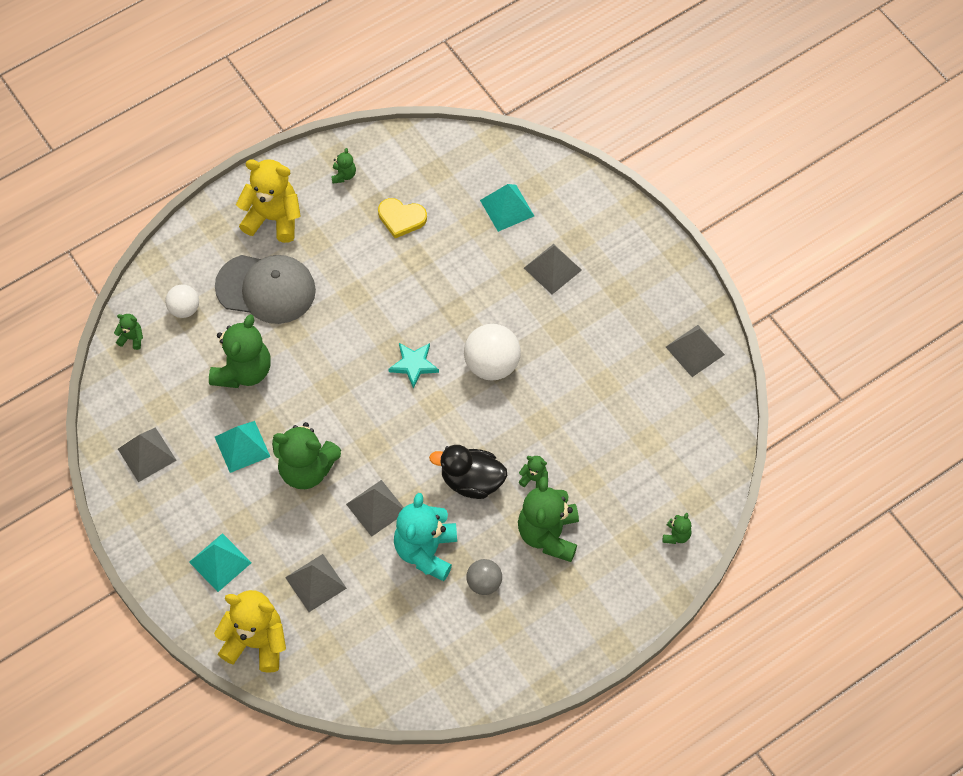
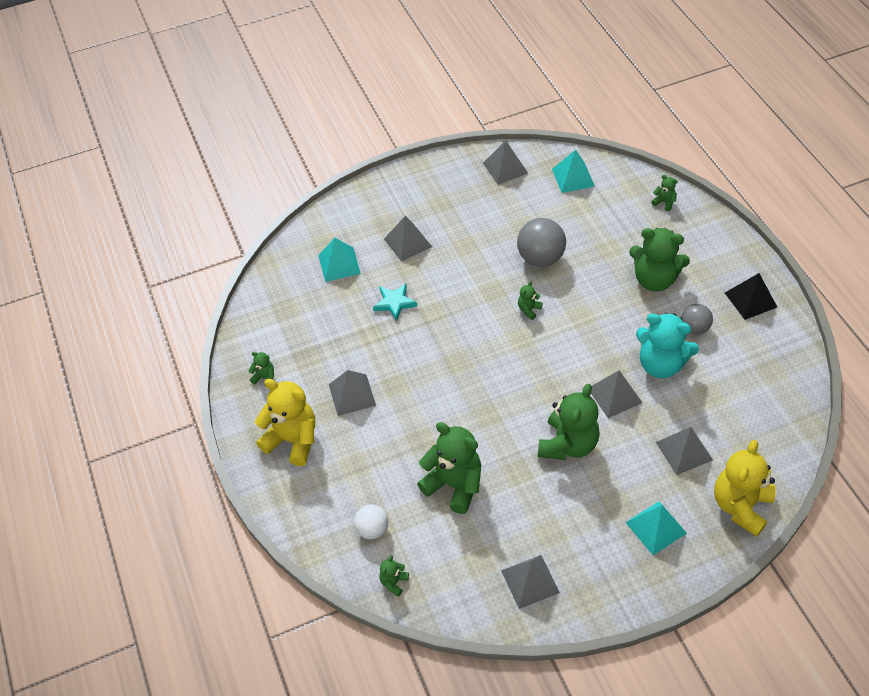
camera: 75 degrees left, 10 degrees down
(242, 446) = (535, 495): turquoise pyramid -> turquoise pyramid (573, 177)
(266, 289) = (369, 455): grey cap -> none
(273, 218) = (293, 440): yellow teddy bear -> yellow teddy bear turned 90 degrees clockwise
(335, 258) = (352, 395): none -> grey pyramid
(401, 218) = (325, 339): yellow heart -> none
(414, 365) = (477, 349): turquoise star -> turquoise star (394, 303)
(471, 481) = (598, 324): black duck -> none
(492, 364) = (489, 295): white ball -> none
(534, 479) = (602, 282): green teddy bear -> green teddy bear (529, 309)
(538, 642) = (750, 300): none -> black pyramid
(557, 409) = (540, 258): none -> grey ball

